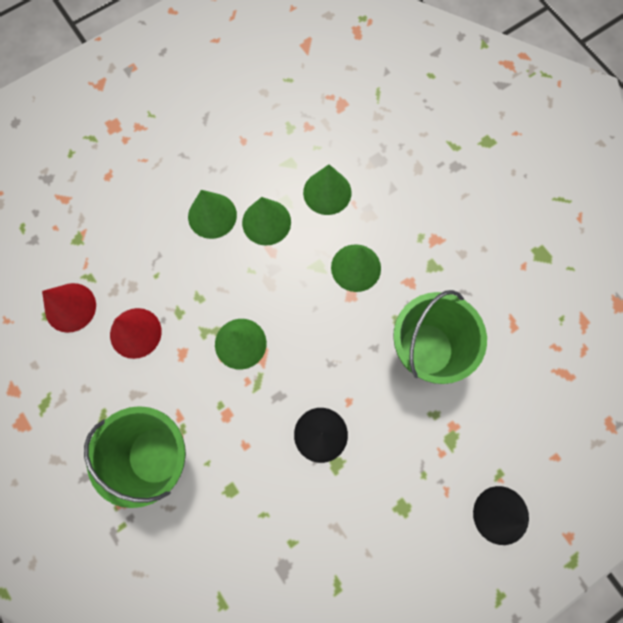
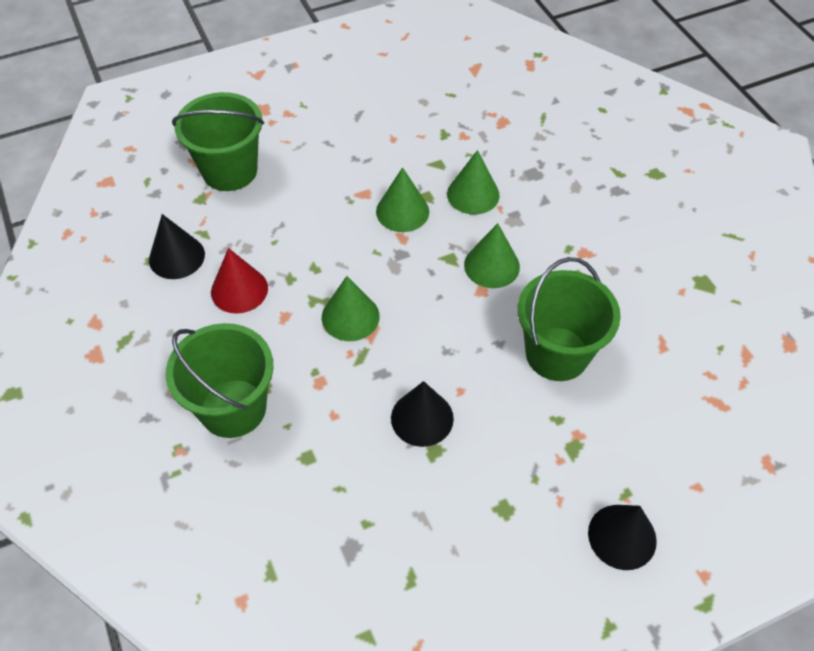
camera: 10 degrees right, 20 degrees down
(70, 307) = (177, 257): red cone -> black cone
(97, 203) = (229, 171): none -> green bucket
(212, 215) = (346, 198): green cone -> none

